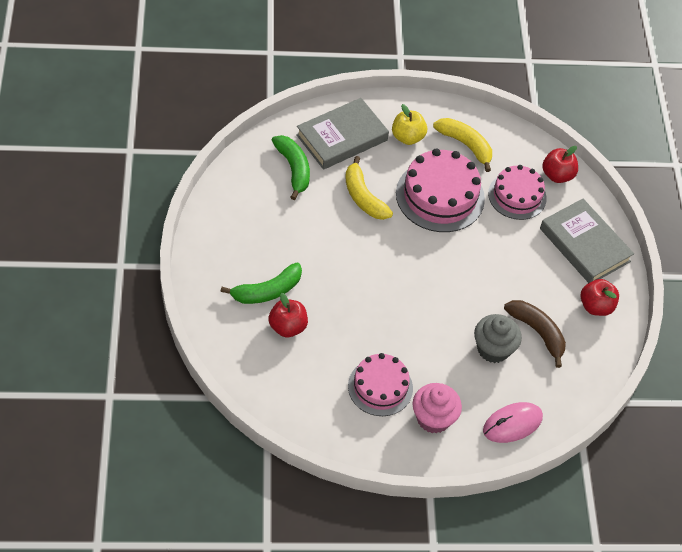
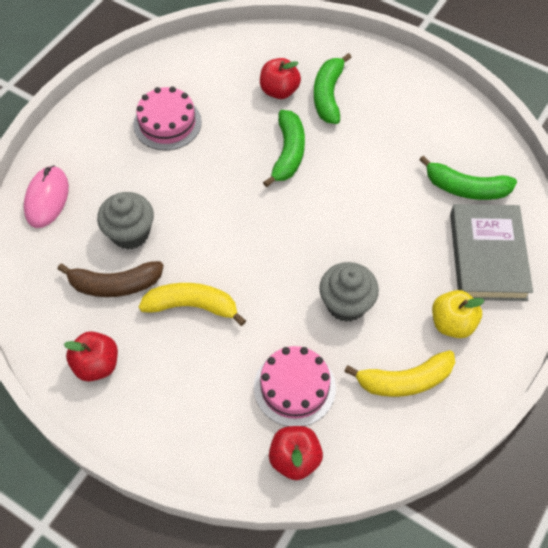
camera: 130 degrees right, 5 degrees up
(345, 289) = (288, 153): none -> green banana
(363, 197) = (390, 230): yellow banana -> yellow banana (192, 306)
(433, 418) = (106, 143): pink cupcake -> none
(440, 196) = (346, 304): pink cake -> grey cupcake
(584, 245) = (178, 413): grey book -> none

